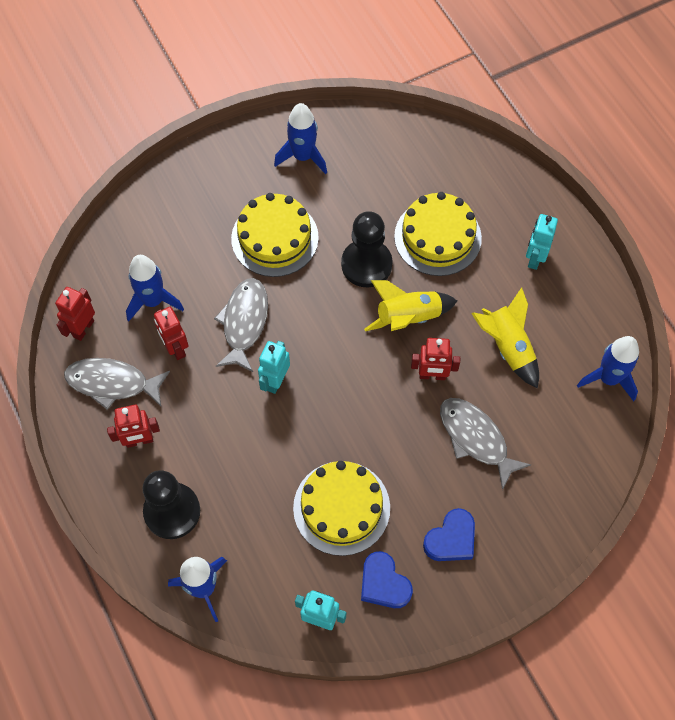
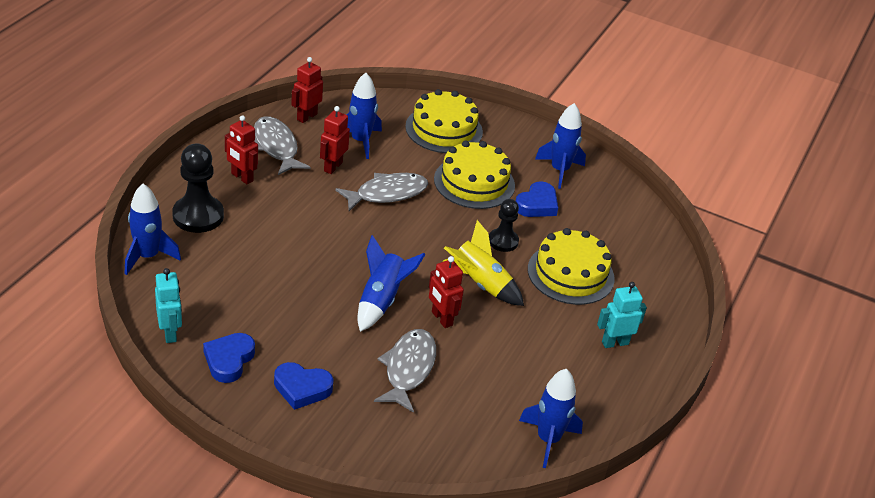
camera: 50 degrees right, 25 degrees down
(83, 328) = (306, 117): red robot -> red robot turned 45 degrees counterclockwise
(275, 381) = (353, 229): turquoise robot -> none
(336, 205) = (537, 204): none -> blue heart
(341, 507) = (276, 308): yellow cake -> yellow cake (444, 129)
(366, 264) = (503, 241): black pawn -> black pawn, size x0.62
(382, 411) = (381, 300): none -> blue rocket
(507, 347) = (513, 357): yellow rocket -> none

